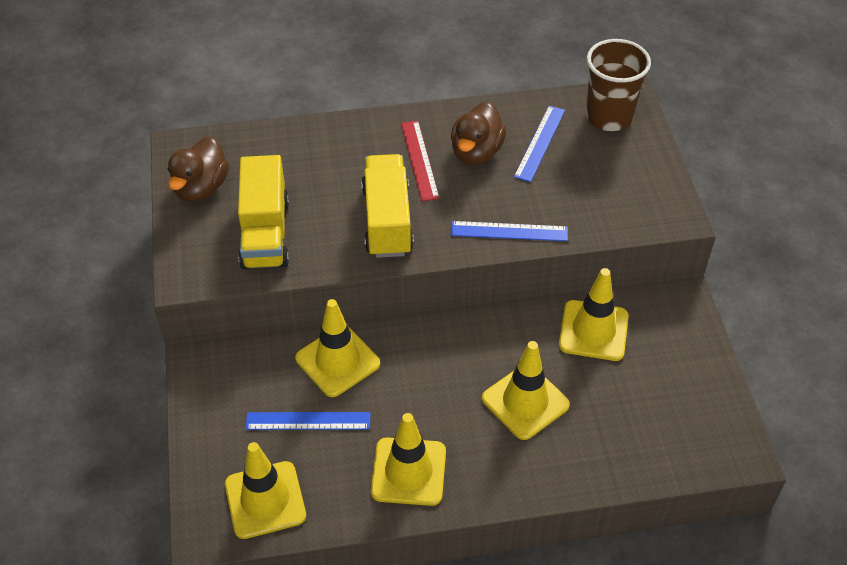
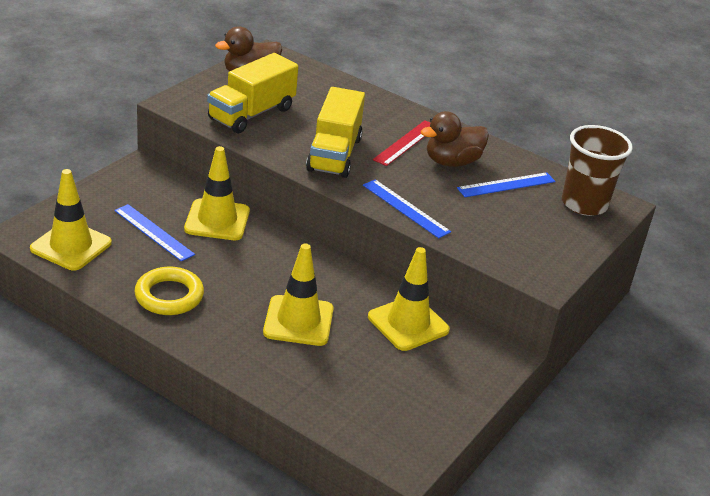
camera: 40 degrees right, 15 degrees down
(387, 220) = (334, 154): yellow truck -> yellow truck turned 150 degrees clockwise
(408, 472) = (169, 296): yellow traffic cone -> yellow ring

